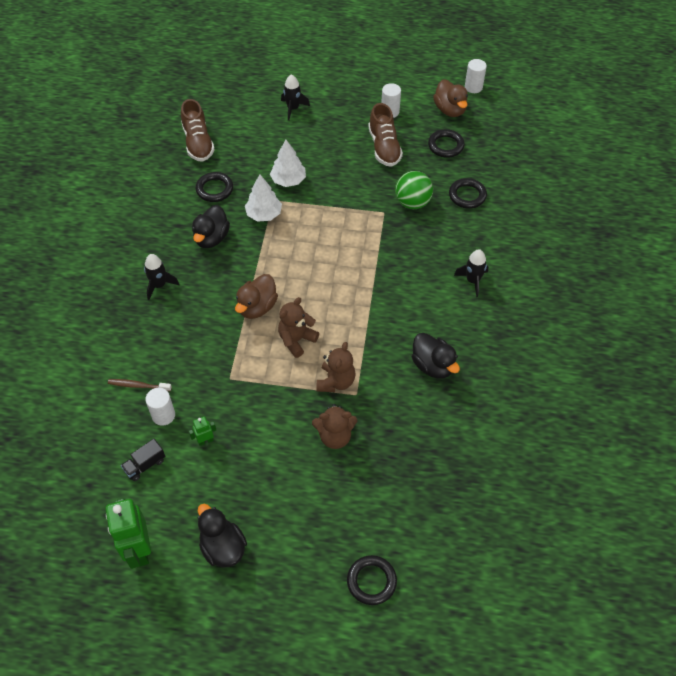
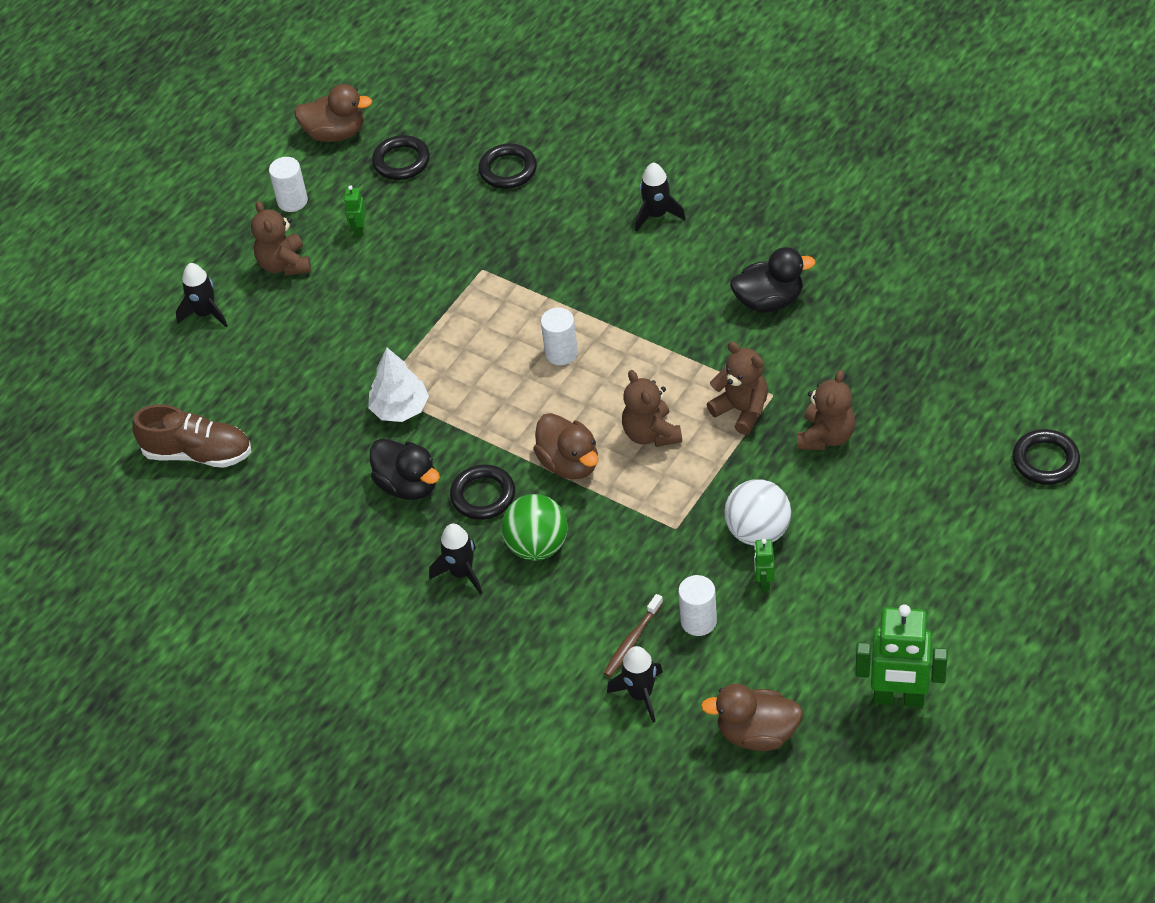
camera: 60 degrees left, 5 degrees down
(89, 476) = (757, 733): none -> brown duck
(100, 404) = (640, 695): none -> black rocket
(145, 465) = (770, 662): black truck -> none
(214, 189) = (311, 457): black ring -> black ring (483, 495)
(223, 547) = (934, 602): black duck -> none
(243, 424) = (758, 531): none -> white ball
(288, 180) = (351, 361): white tree -> none
(343, 126) = (284, 264): none -> brown teddy bear
(384, 147) = (359, 230): brown shoe -> green robot
(412, 202) = (484, 232): green ball -> green ball (537, 546)
(473, 87) = (308, 92): white cylinder -> white cylinder (561, 353)

